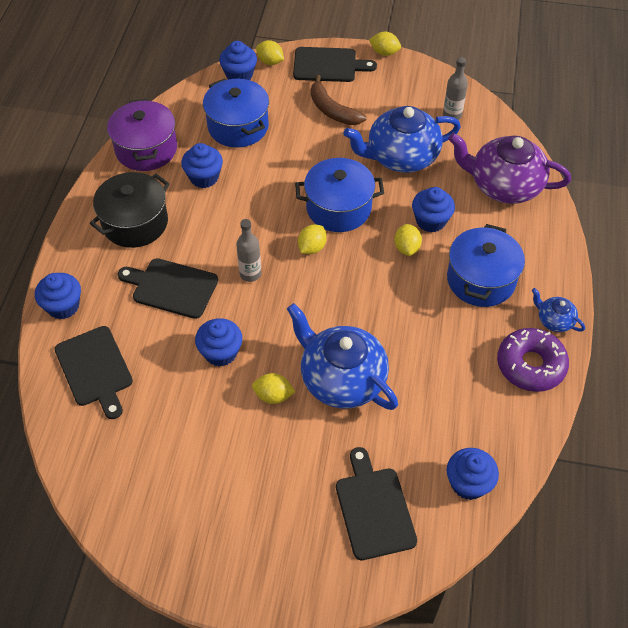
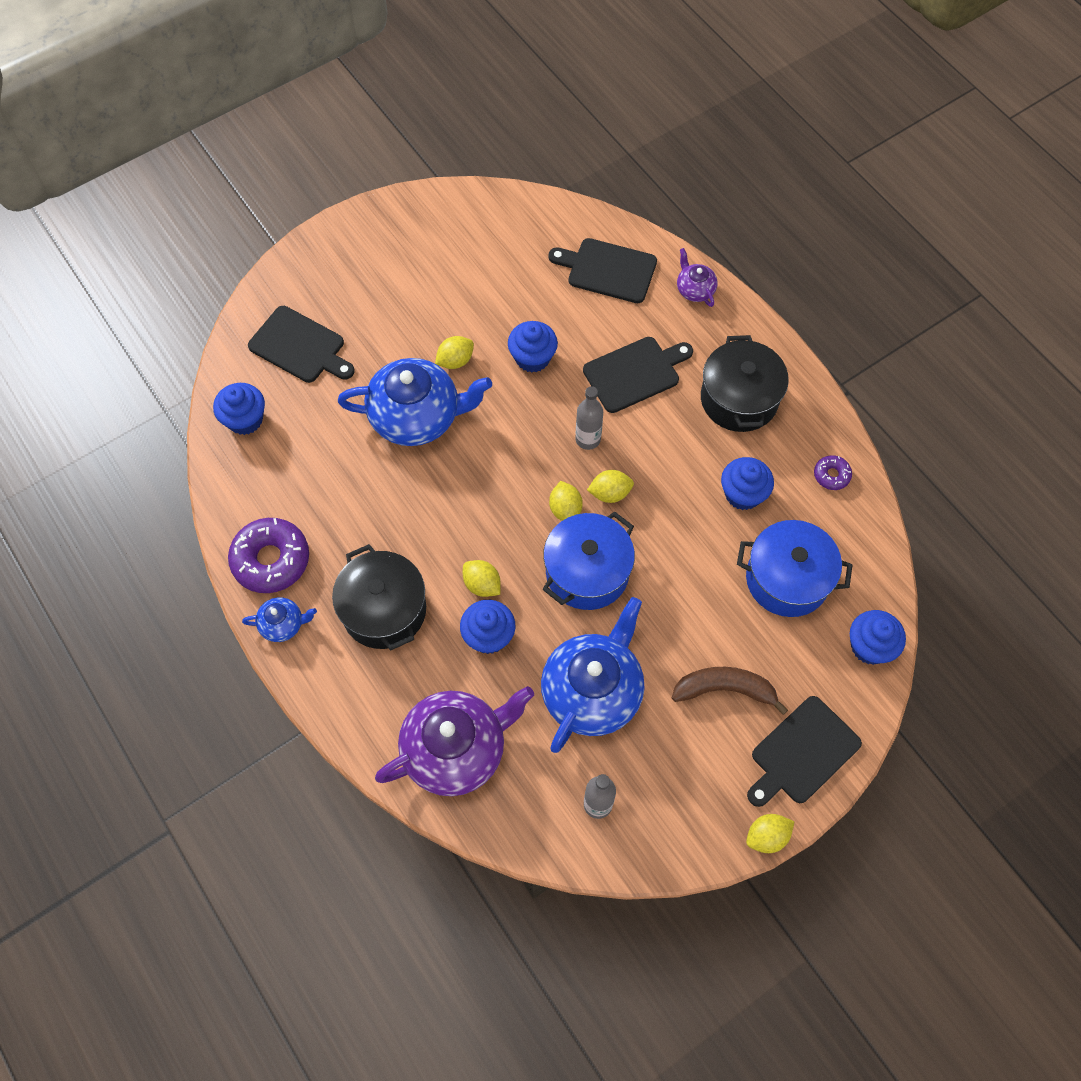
camera: 135 degrees right, 10 degrees up
(63, 306) = (694, 289): blue cupcake -> purple teapot
(146, 149) = (831, 475): purple pot -> purple donut
(270, 62) = (865, 697): yellow lemon -> yellow lemon (610, 493)
(481, 280) = (384, 610): blue pot -> black pot

